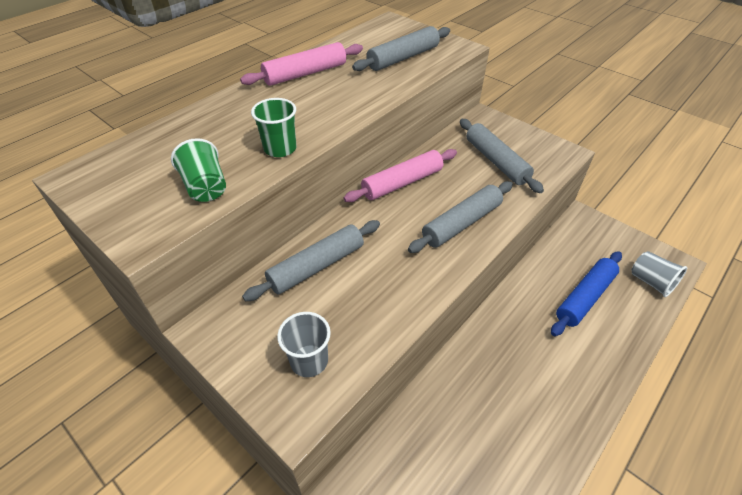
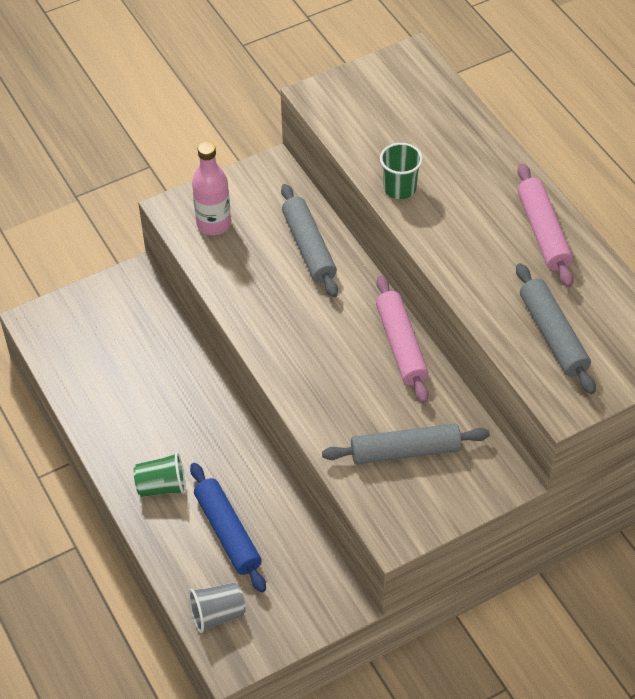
camera: 110 degrees right, 5 degrees up
(206, 187) = (363, 134): green cup -> green cup (162, 486)
(309, 361) = (213, 224): grey cup -> pink bottle
(461, 223) = (316, 375): grey rolling pin -> none

